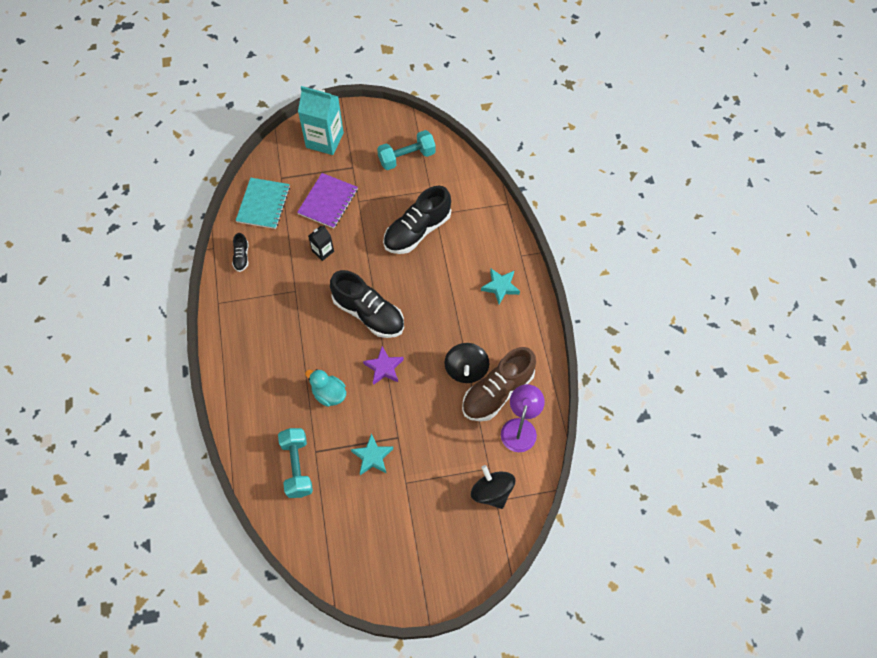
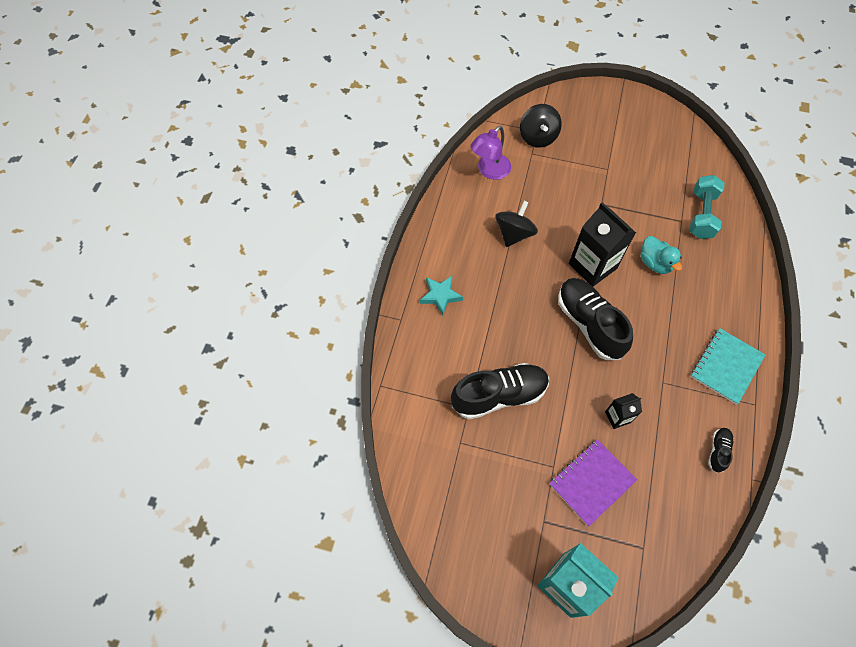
camera: 155 degrees left, 0 degrees up
(263, 204) = (676, 515): turquoise notebook -> turquoise notebook (726, 366)
(372, 457) = (630, 197): turquoise star -> none
(384, 367) = (592, 266): purple star -> black carton
(407, 157) = (468, 504): turquoise dumbbell -> none
(497, 392) = (495, 204): brown shoe -> none

